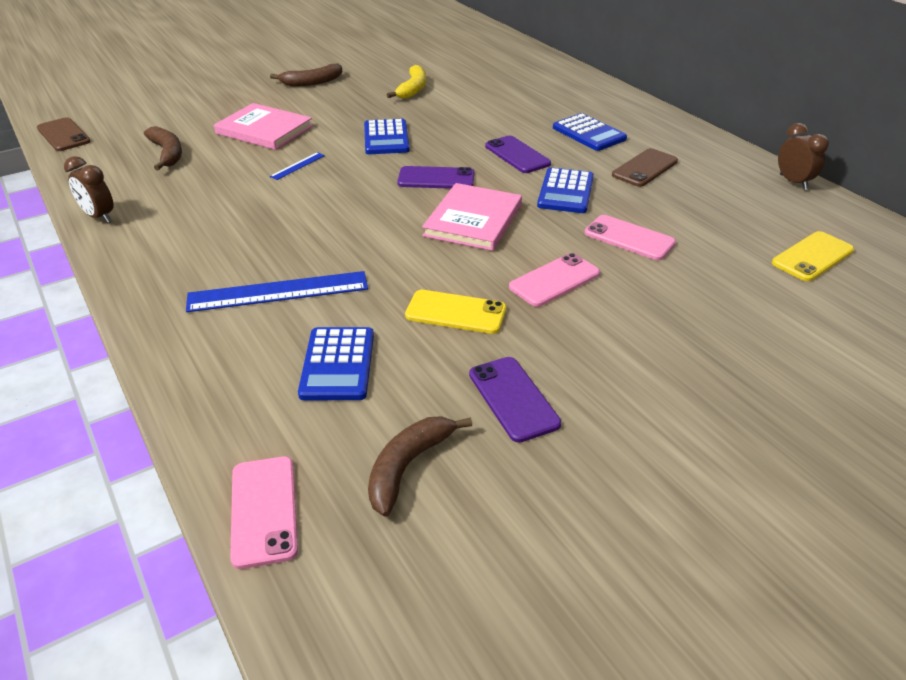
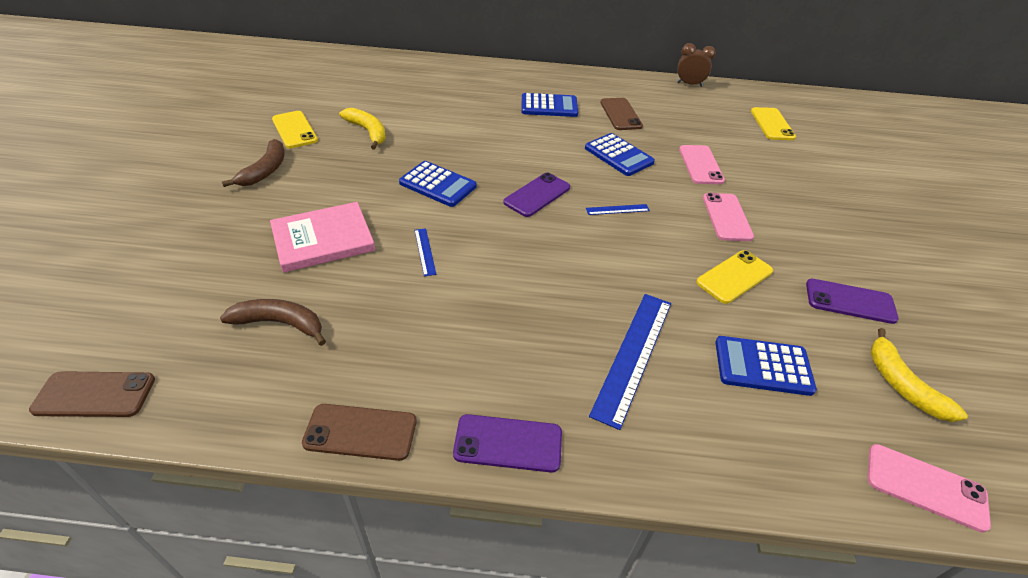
camera: 55 degrees left, 5 degrees up
(99, 216) = (360, 432): brown clock -> brown phone
(338, 364) = (763, 366): blue calculator -> blue calculator turned 150 degrees clockwise
(373, 69) = (294, 130): none -> yellow phone
(407, 466) = (902, 385): brown banana -> yellow banana
(473, 220) = (617, 209): pink book -> blue ruler
(517, 155) = (544, 146): purple phone -> purple phone (508, 443)
(629, 238) = (700, 165): pink phone -> pink phone turned 75 degrees counterclockwise

